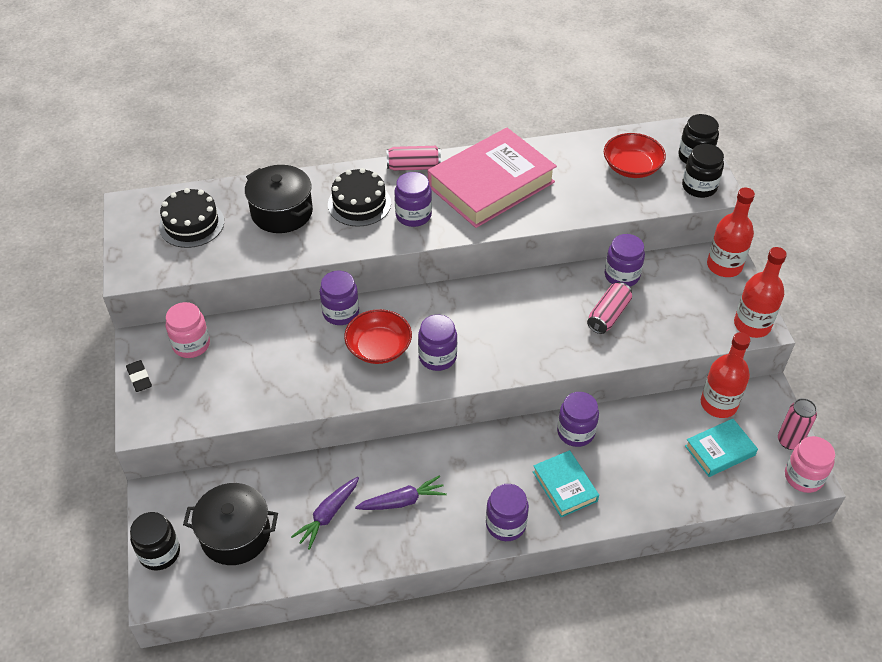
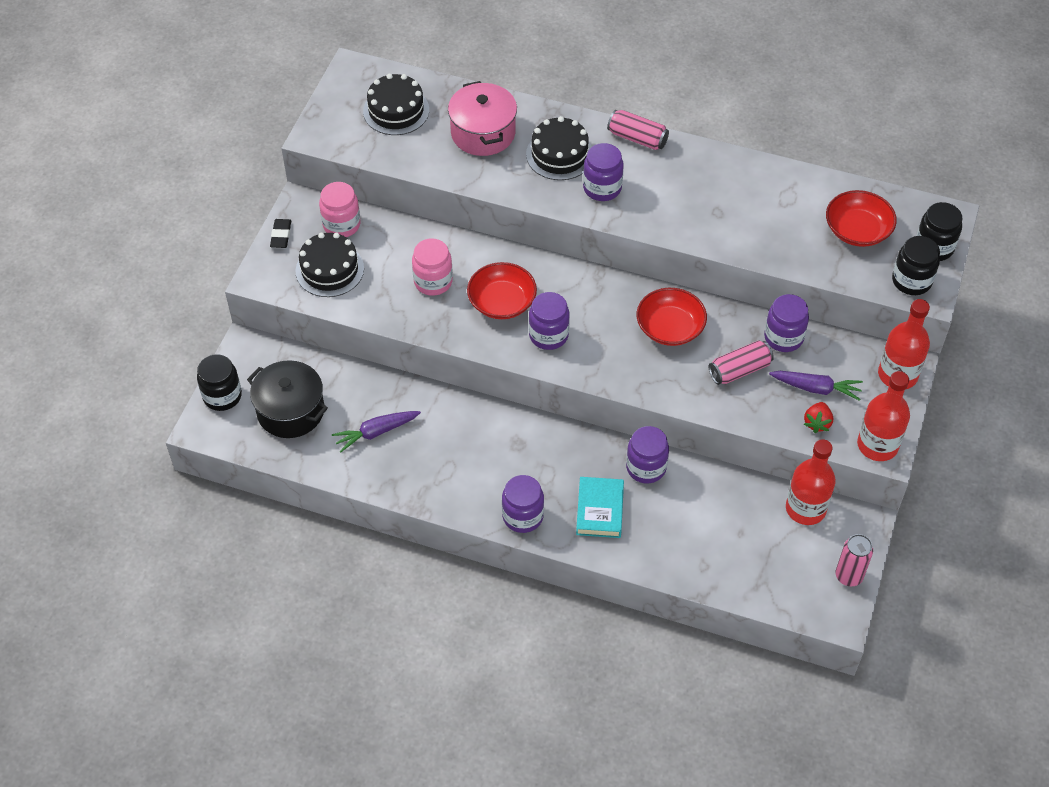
camera: 30 degrees right, 5 degrees up
(205, 388) = (329, 270): none -> black cake
(282, 212) = (483, 133): black pot -> pink pot
(341, 312) = (489, 254): purple jar -> none
(402, 501) = (447, 452): purple carrot -> purple carrot (816, 388)
(491, 184) = (700, 188): pink book -> none
(530, 307) = (670, 328): none -> red bowl
(696, 329) = (817, 423): none -> red strawberry
(719, 450) = (771, 551): turquoise book -> none
(803, 477) = (835, 614): pink jar -> pink jar (433, 282)

